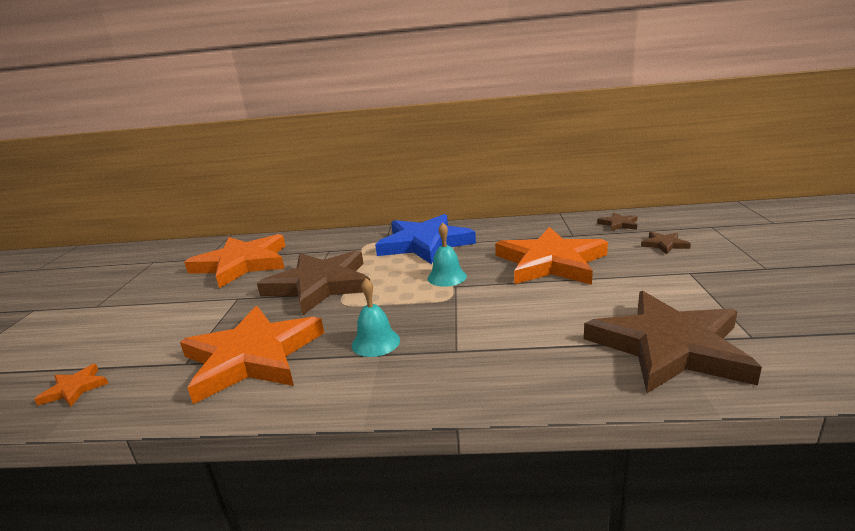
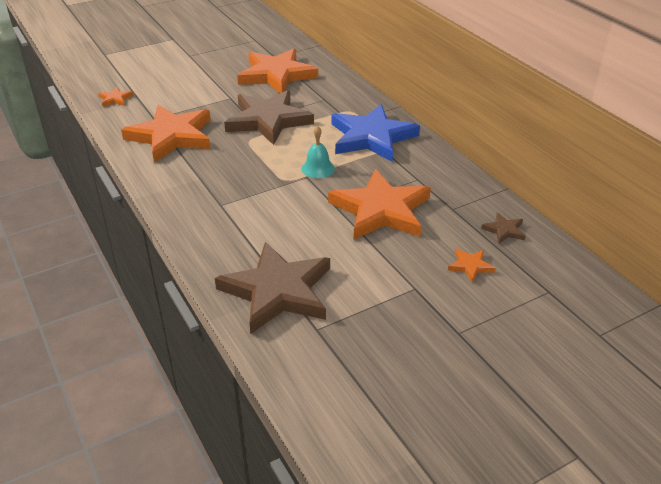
camera: 55 degrees right, 15 degrees up
(375, 342) = (211, 172): turquoise bell -> none
(664, 244) = (470, 266): brown star -> orange star

